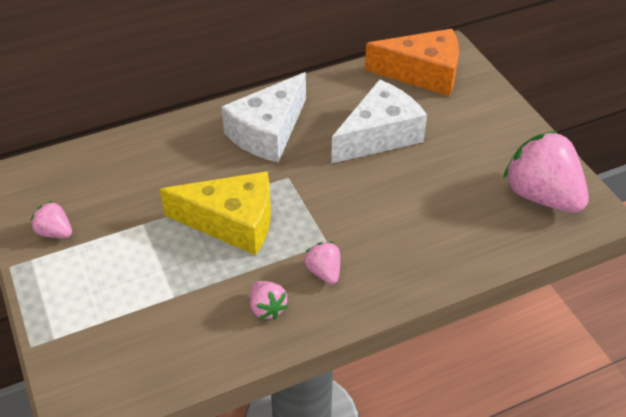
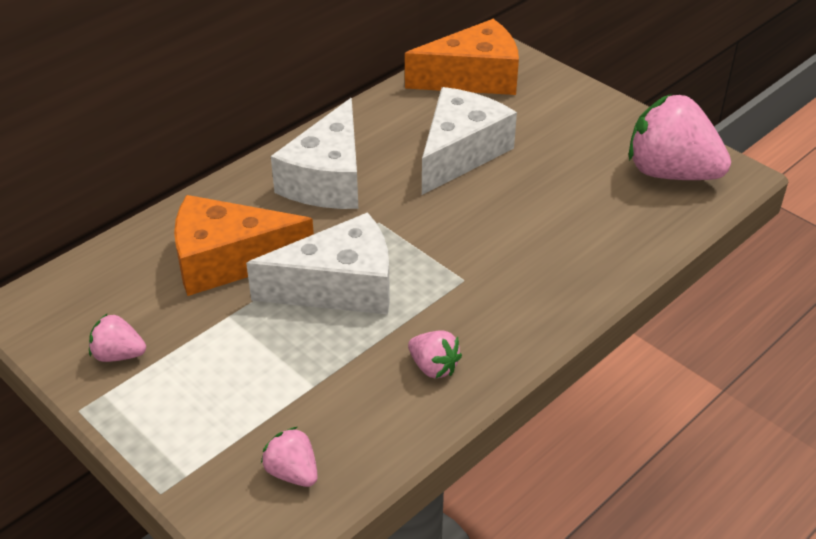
camera: 20 degrees left, 5 degrees down
(164, 180) = (228, 261): none -> orange cheese
(232, 222) = (339, 286): yellow cheese -> white cheese
(324, 272) = (477, 311): pink strawberry -> pink strawberry (292, 472)

